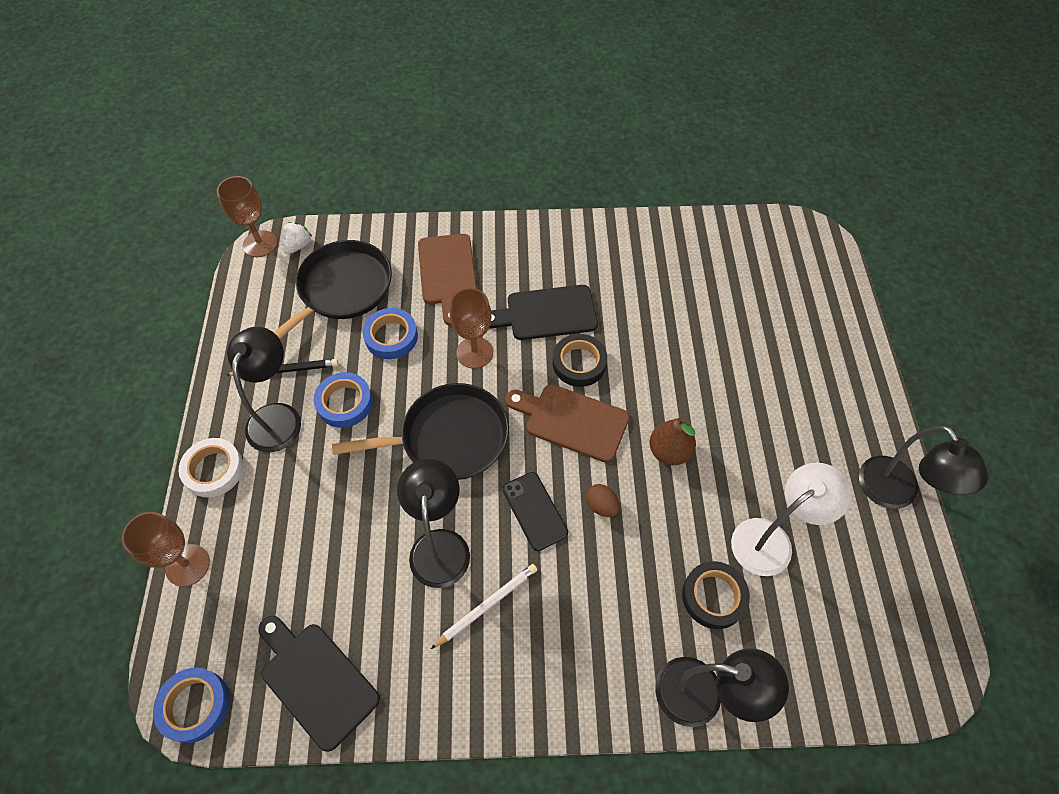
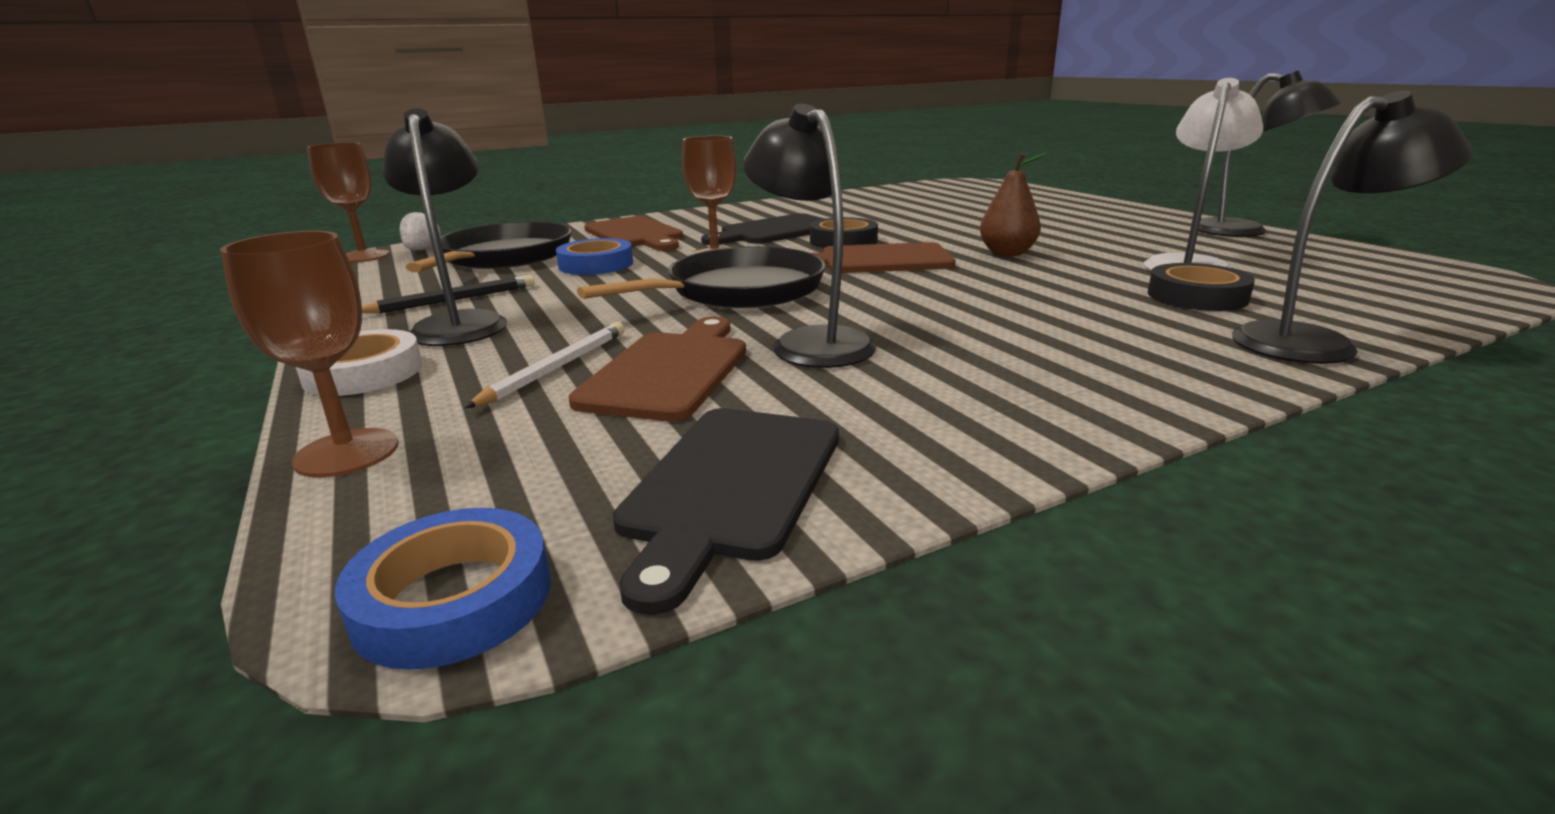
camera: 25 degrees left, 35 degrees down
(316, 680) = (730, 486): black cutting board -> black cutting board turned 90 degrees counterclockwise
(344, 403) = (564, 300): blue tape -> none
(350, 546) = (669, 371): none -> brown cutting board
(486, 605) = (940, 360): white pencil -> white pencil (555, 368)
(534, 511) = (909, 301): black phone -> none
(601, 506) = (984, 285): brown egg -> none

